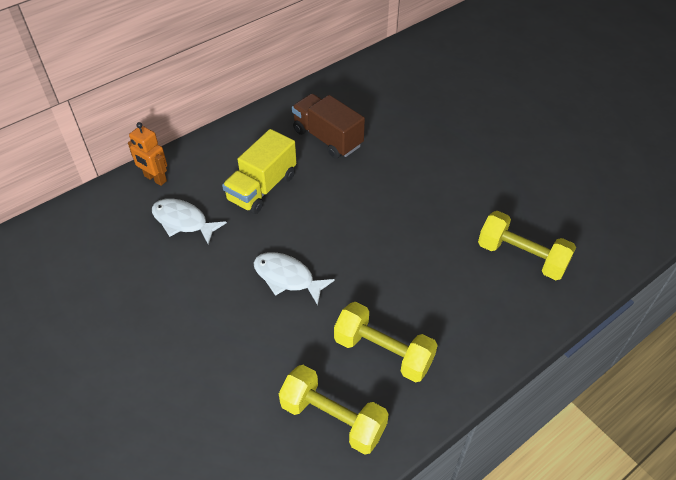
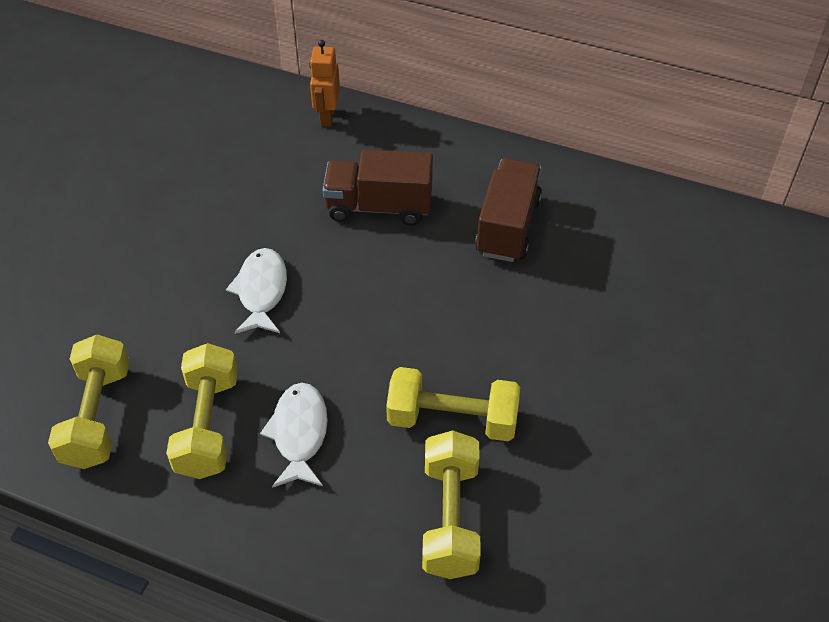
camera: 60 degrees right, 0 degrees up
(183, 221) = (283, 168): white fish -> white fish (299, 433)
(262, 188) = (379, 207): yellow truck -> brown truck
(454, 226) = (452, 419): none -> yellow dumbbell

